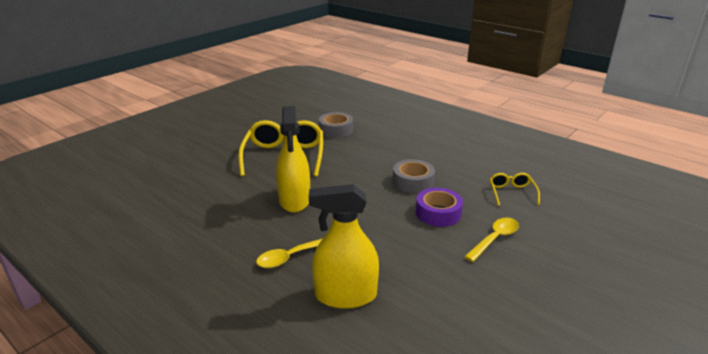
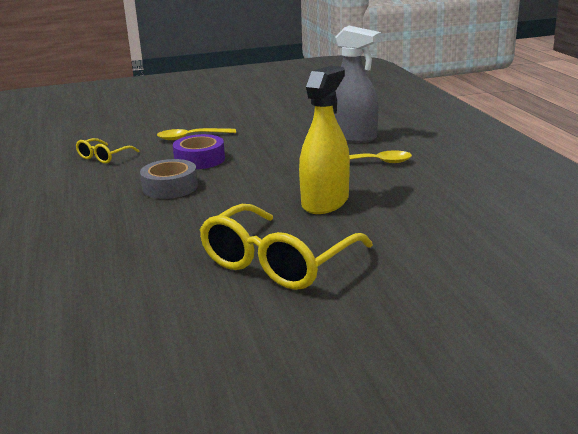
camera: 145 degrees left, 5 degrees down
(336, 130) = (132, 289): grey tape -> none
(345, 295) = (352, 137): yellow spray bottle -> grey spray bottle

